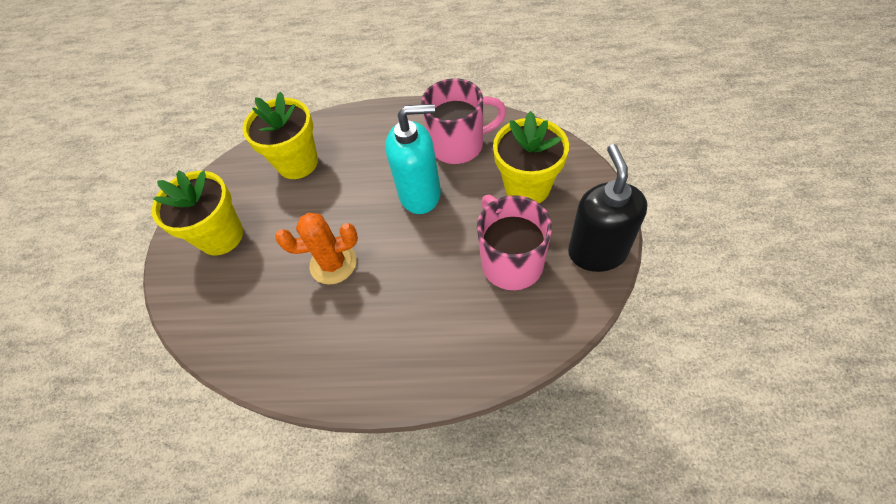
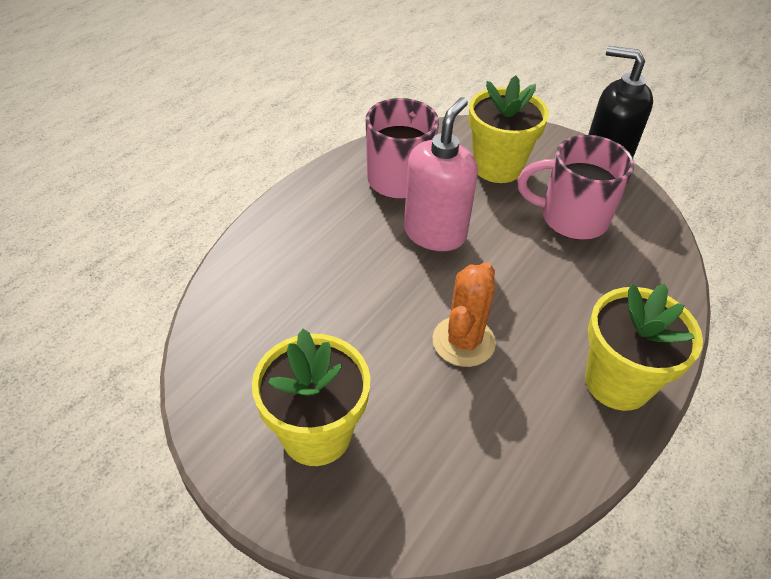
camera: 65 degrees left, 10 degrees down
(298, 163) = (277, 306): yellow flower pot -> yellow flower pot (617, 382)
(420, 194) = (435, 233): turquoise soap dispenser -> pink soap dispenser

